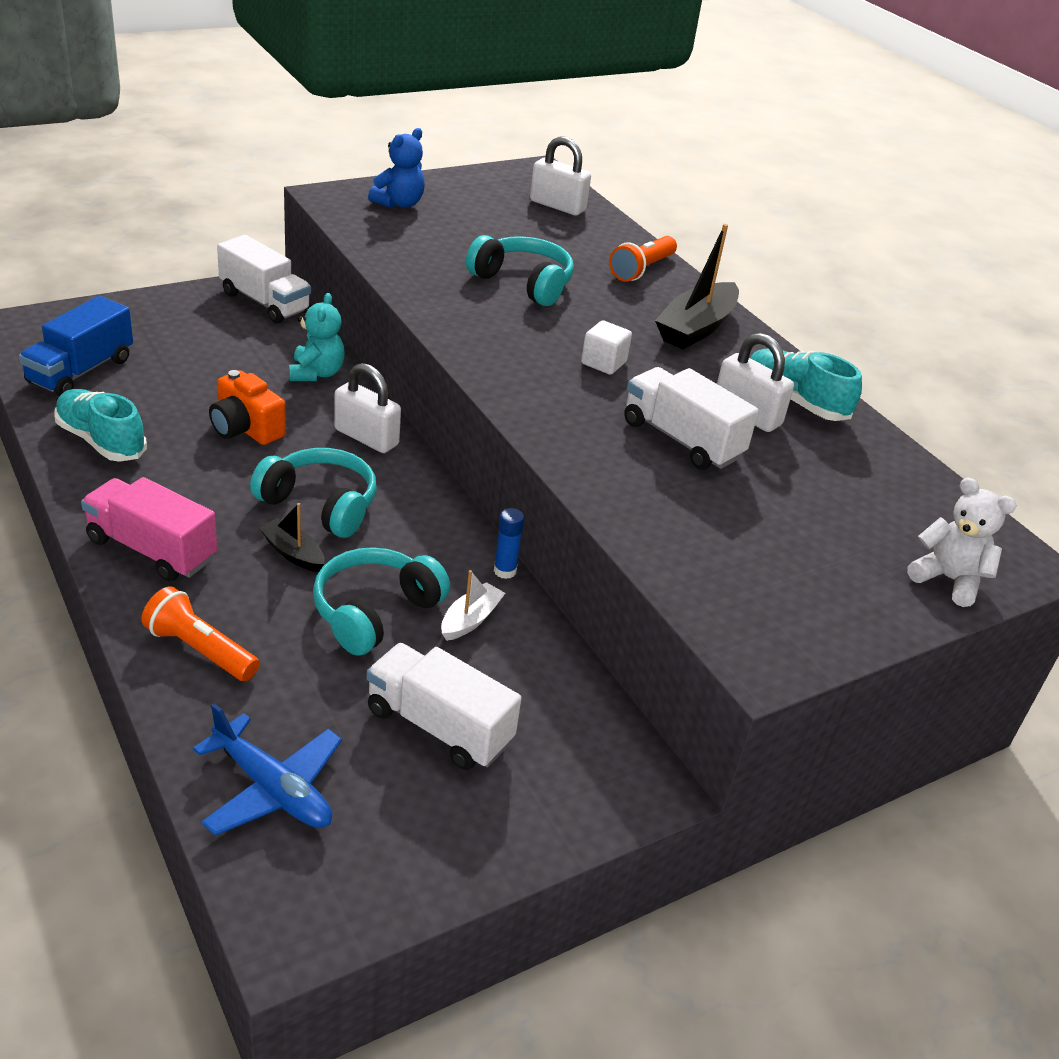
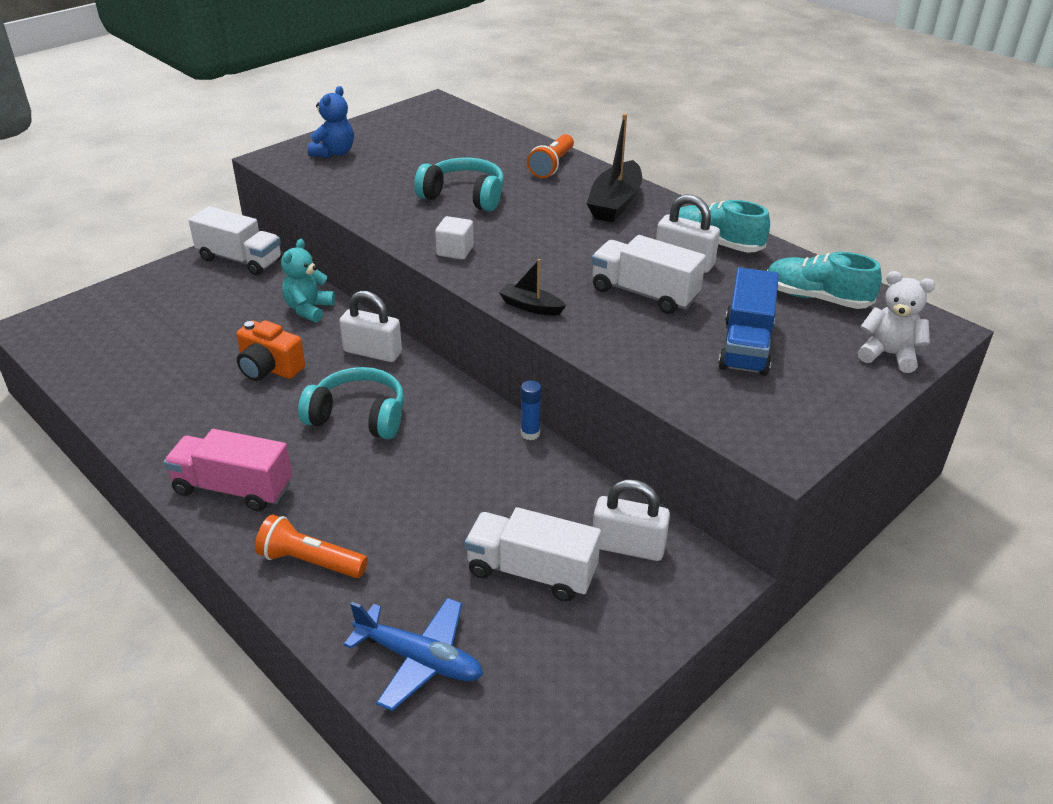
camera: 10 degrees left, 0 degrees up
(81, 371) = (106, 353): blue truck -> blue truck (745, 346)
(101, 441) = (150, 408): turquoise shoe -> turquoise shoe (816, 298)
(293, 553) = (353, 462): black boat -> black boat (531, 307)
(316, 373) = (309, 309): turquoise teddy bear -> turquoise teddy bear turned 150 degrees counterclockwise
(375, 612) = (440, 493): turquoise headphones -> none
(470, 620) = (519, 480): white boat -> none
(557, 206) = (462, 128): white padlock -> white padlock (628, 546)
(603, 363) = (556, 246): white cube -> white cube (455, 251)

